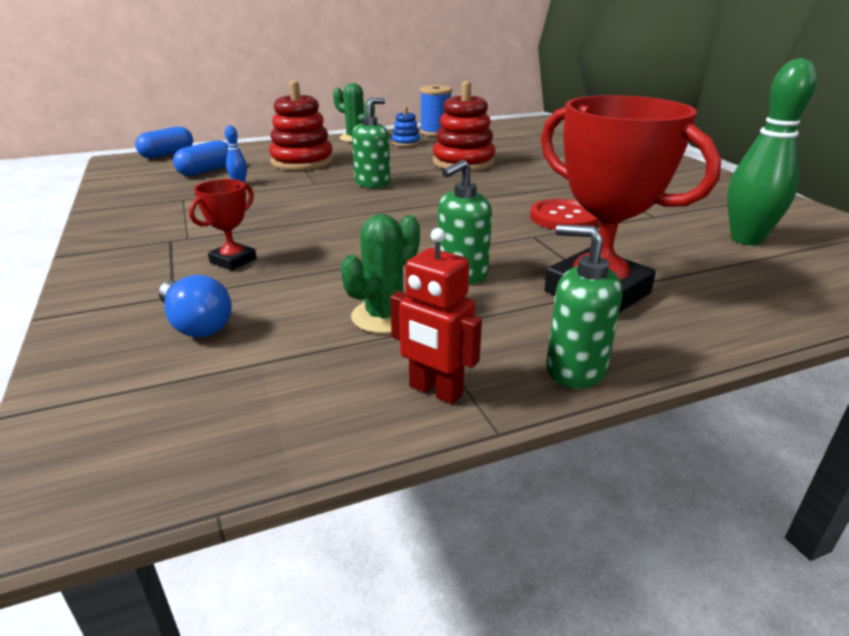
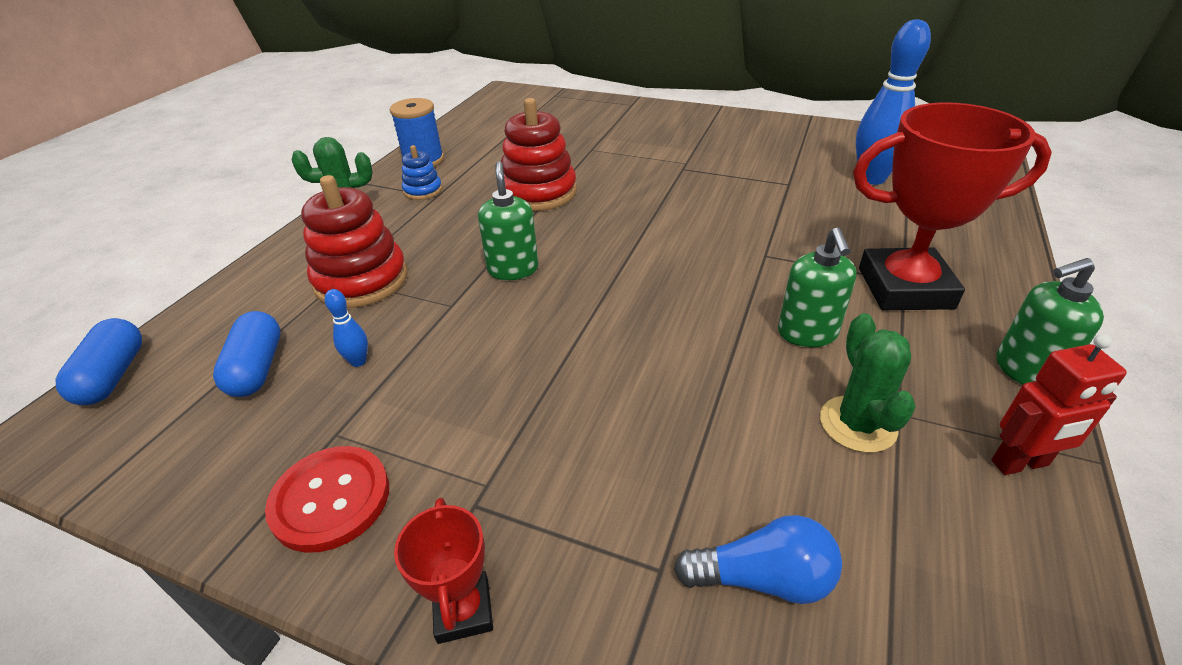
camera: 45 degrees left, 10 degrees up
(233, 261) = (611, 473): red trophy -> red trophy (463, 610)
(564, 217) = (744, 220): red button -> red button (330, 499)
(746, 239) = (872, 178): green bowling pin -> blue bowling pin

